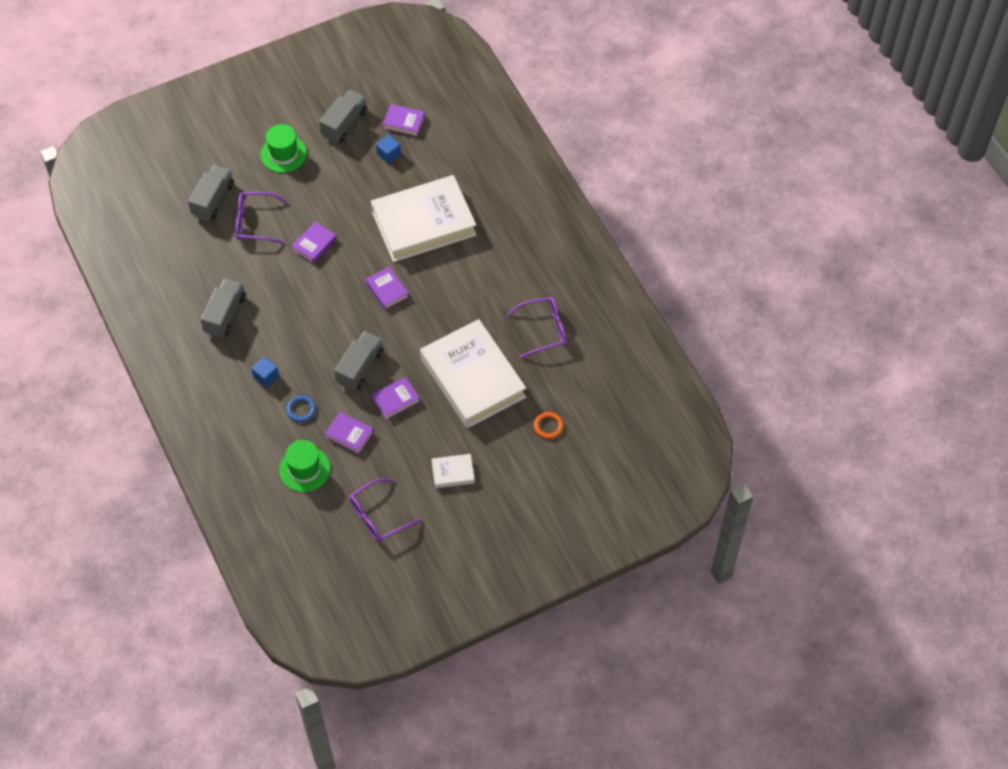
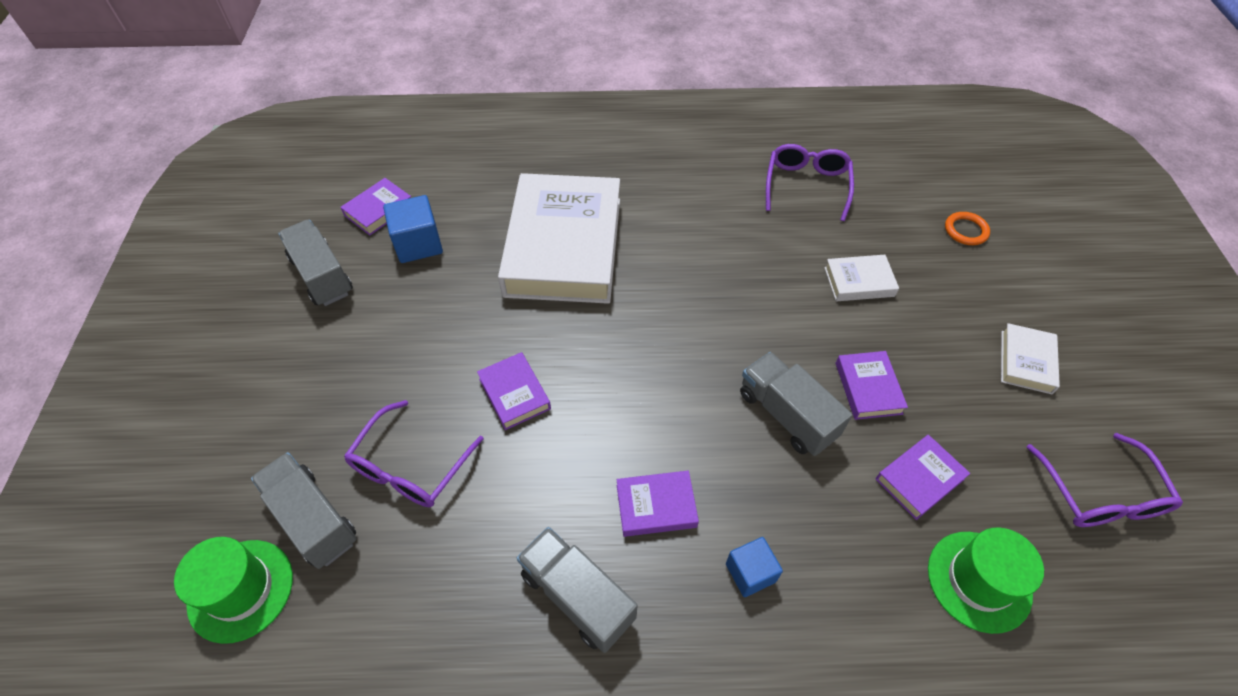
camera: 65 degrees left, 5 degrees down
(283, 154) = (309, 373): green hat -> green hat (241, 590)
(301, 410) = (844, 538): blue ring -> none
(387, 290) = (656, 328): purple book -> purple book (656, 506)
(389, 154) = (418, 244): blue cube -> blue cube, size x1.51
(473, 378) = (859, 282): white book -> white book, size x0.42

